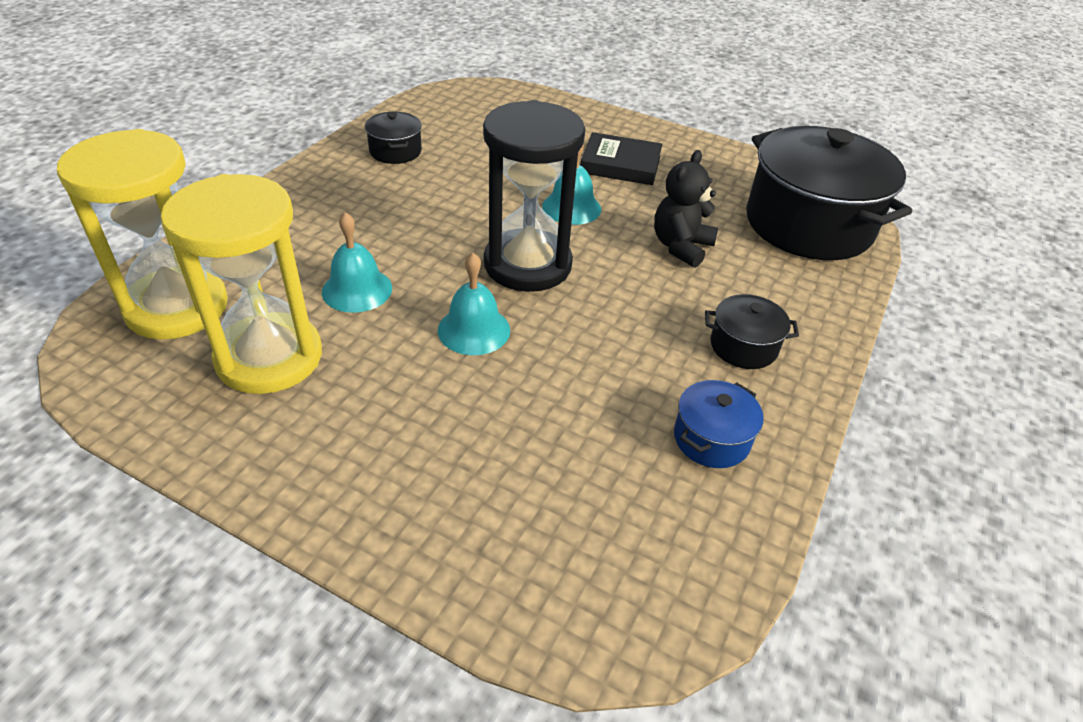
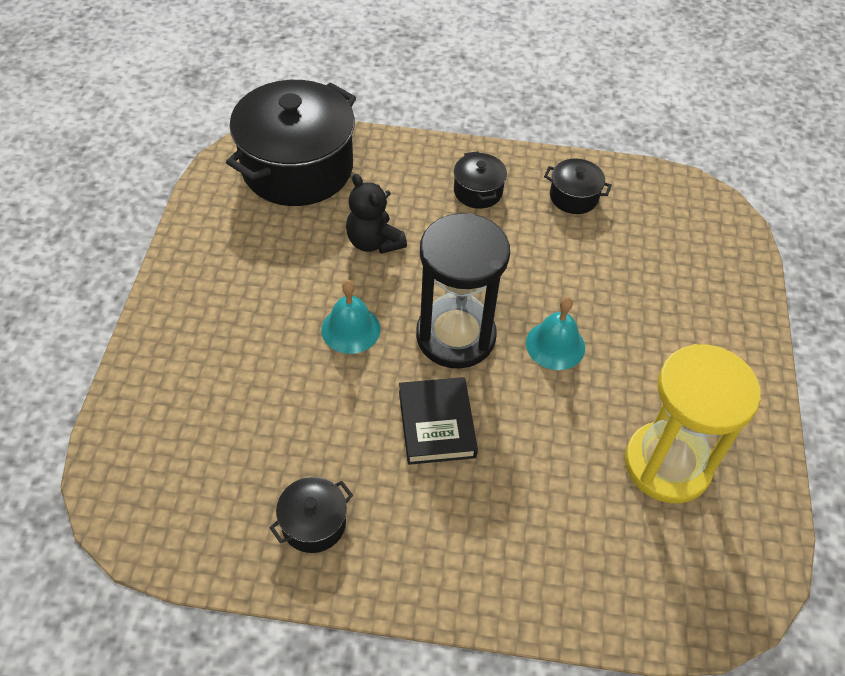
camera: 110 degrees left, 10 degrees up
(177, 307) = (663, 571): yellow hourglass -> none
(357, 289) = (558, 444): turquoise bell -> none
(620, 164) = (251, 310): black book -> black book (436, 424)
(681, 247) = (374, 242): black teddy bear -> black teddy bear turned 45 degrees clockwise
(711, 439) = (573, 197): blue pot -> black pot

